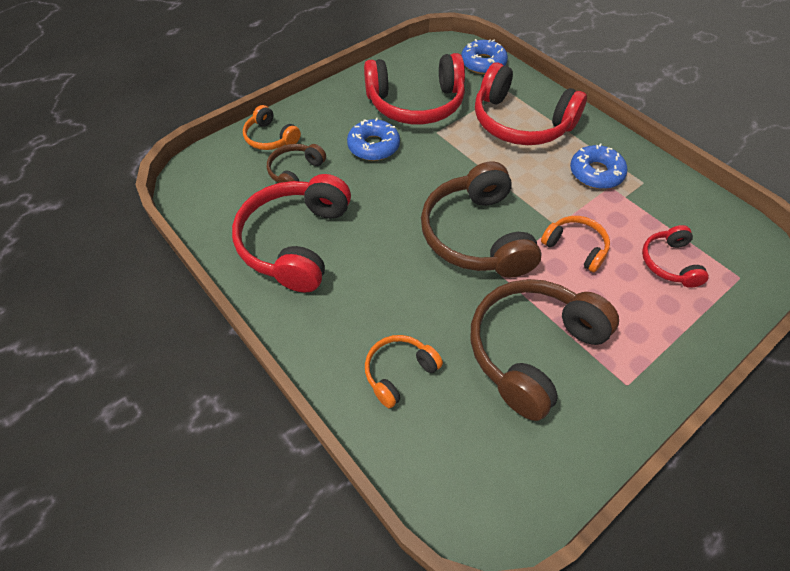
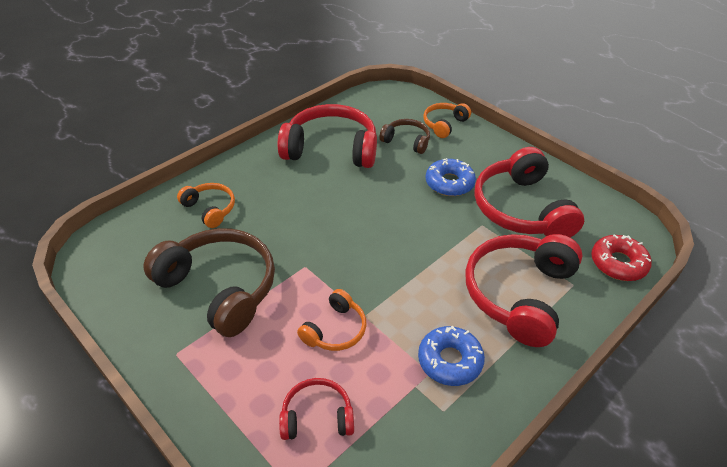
camera: 85 degrees right, 10 degrees down
(476, 235) = (345, 254): brown headphones -> none
(483, 63) = (618, 263): blue donut -> red donut

